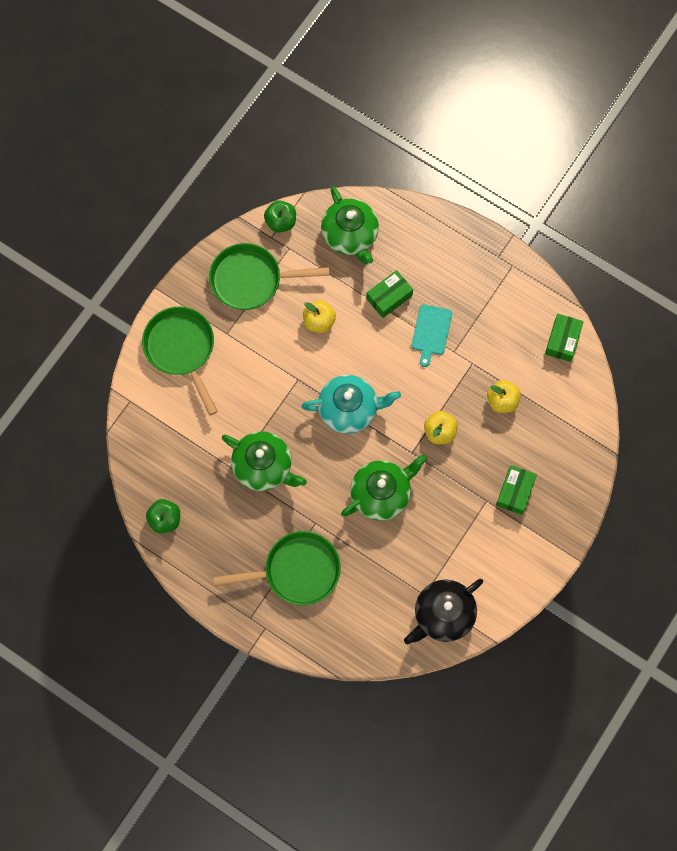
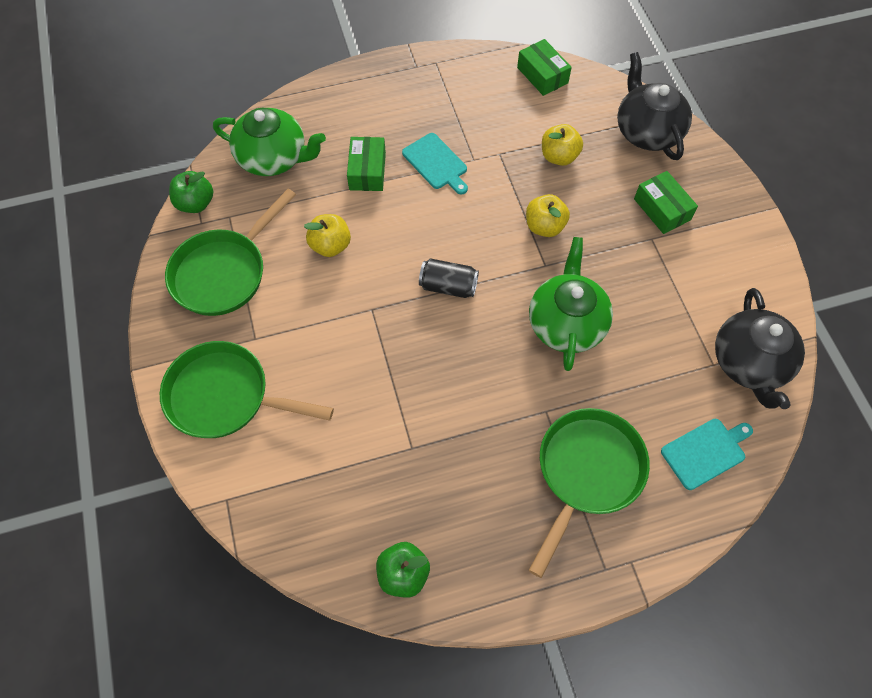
camera: 50 degrees left, 10 degrees down
(263, 466) = (436, 414): green teapot -> none
(349, 409) = (448, 286): turquoise teapot -> black can
(362, 626) = (706, 452): none -> turquoise cutting board
(572, 440) = (647, 131): none -> black teapot

